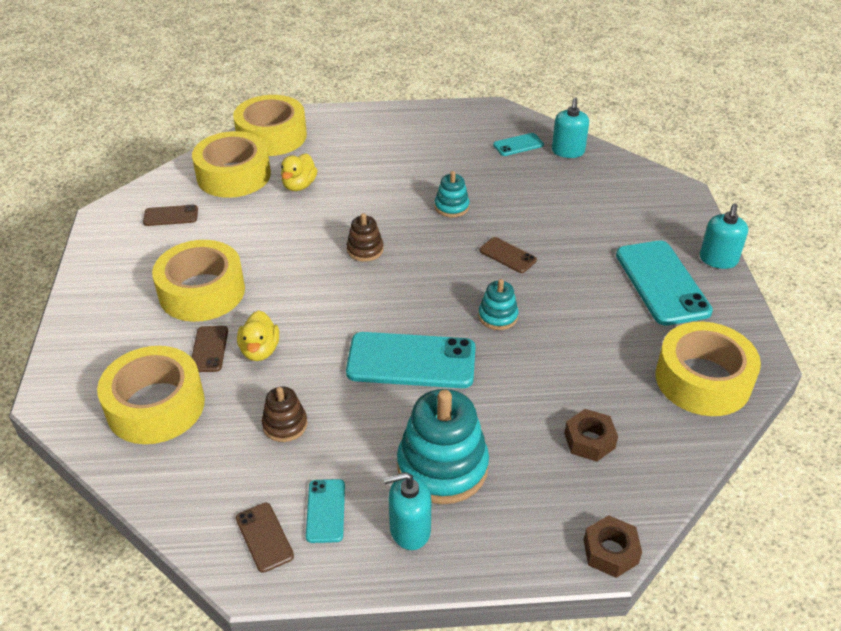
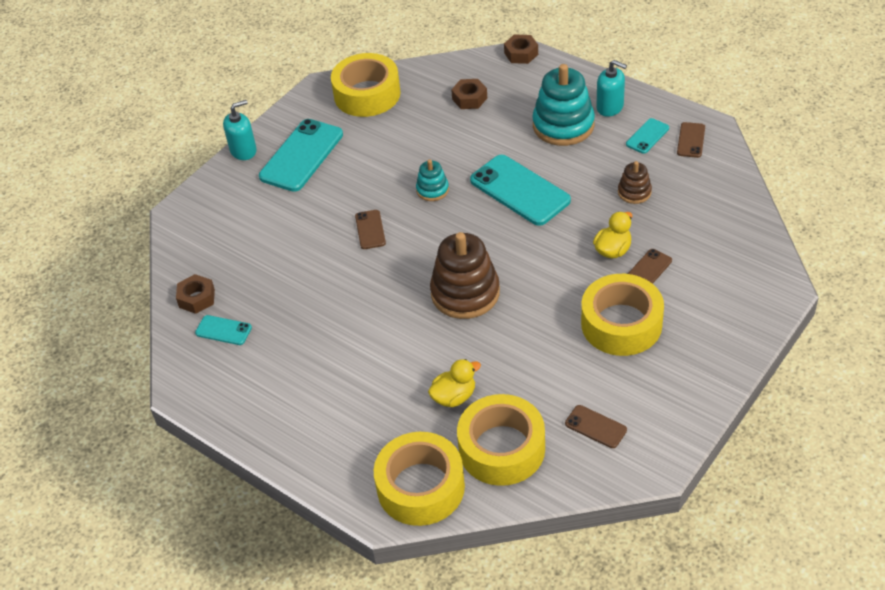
camera: 135 degrees left, 5 degrees up
(155, 406) = (710, 247): yellow tape -> none
(365, 250) = (465, 293): brown stacking toy -> brown stacking toy, size x1.95
(451, 207) = (357, 296): turquoise stacking toy -> none
(568, 151) = (196, 298): turquoise soap dispenser -> brown nut

